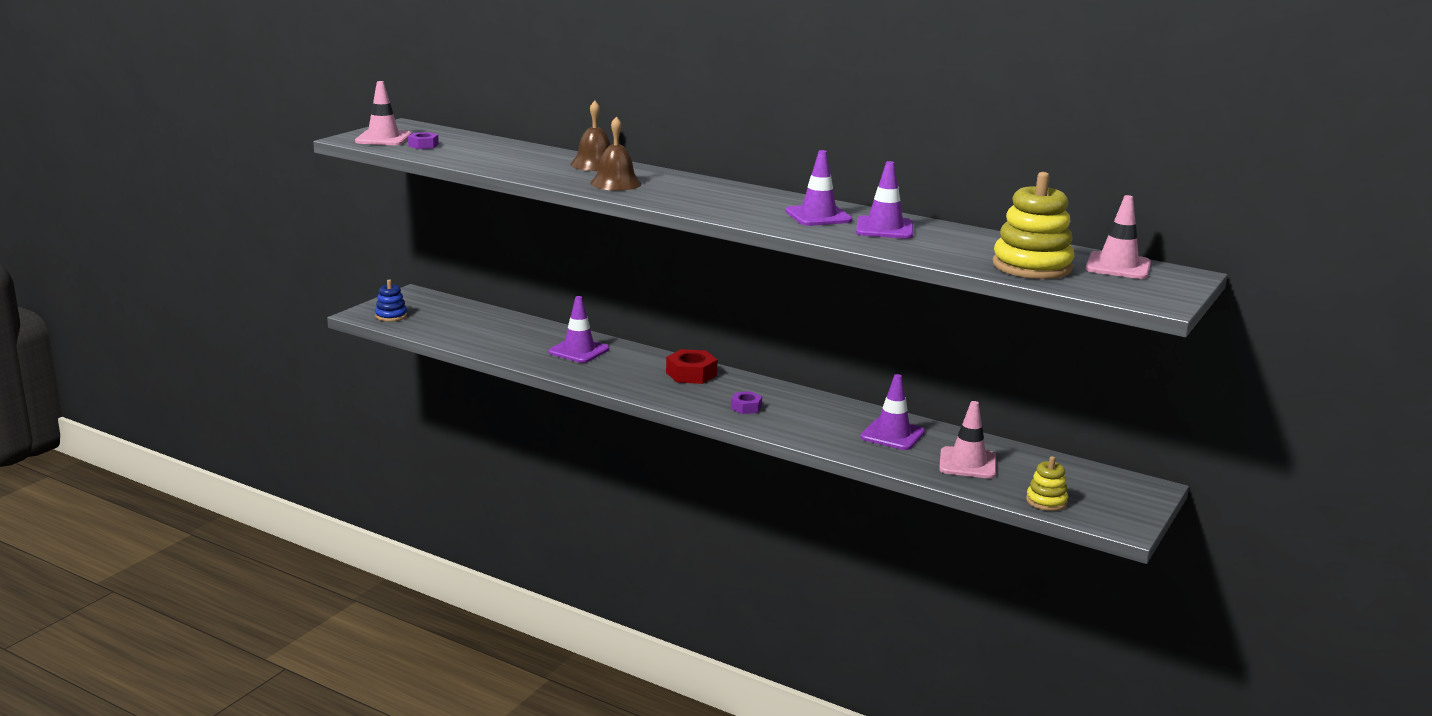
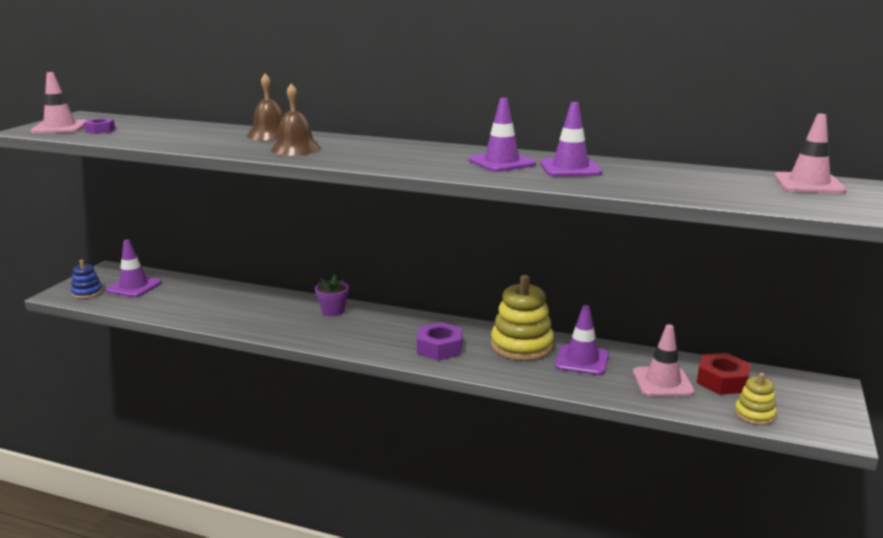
camera: 10 degrees left, 0 degrees up
(579, 351) = (270, 308): purple traffic cone -> purple traffic cone (134, 287)
(645, 360) = (333, 311): none -> purple flower pot
(691, 374) = (379, 320): red nut -> red nut (722, 381)
(746, 407) = (439, 348): purple nut -> purple nut, size x1.66
(1032, 266) = (734, 191): yellow stacking toy -> yellow stacking toy (522, 346)

